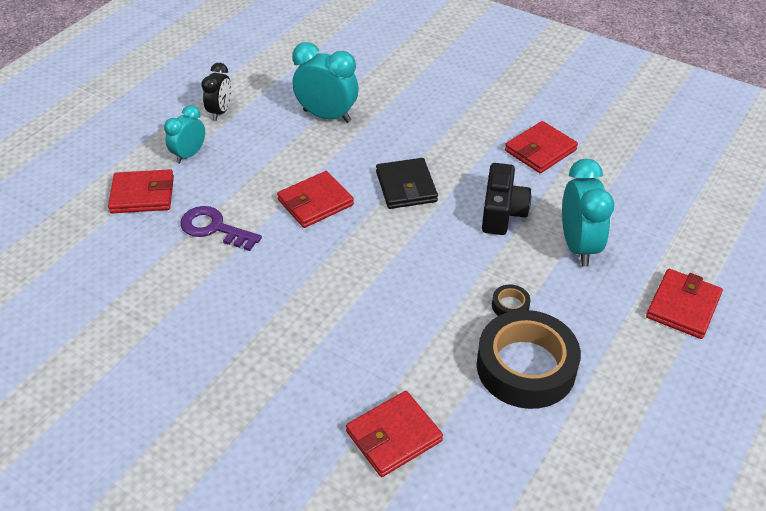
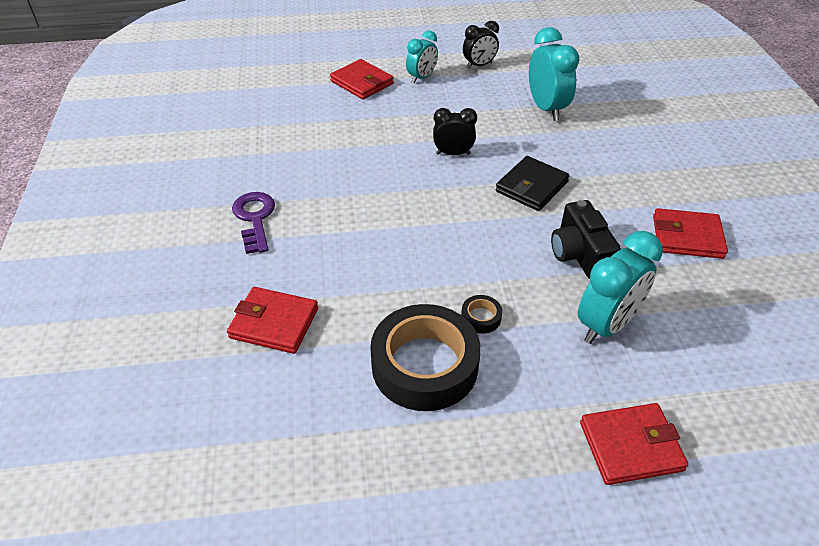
camera: 50 degrees right, 0 degrees up
(189, 155) = (421, 78): turquoise clock -> turquoise clock turned 135 degrees clockwise
(214, 228) = (370, 126): purple key -> purple key (255, 218)
(315, 202) = (453, 154): red wallet -> black clock
(502, 212) = (579, 254): black camera -> black camera turned 105 degrees clockwise

